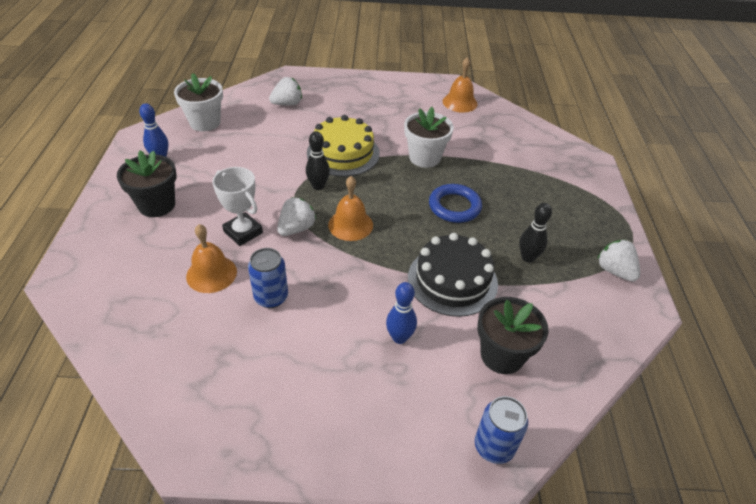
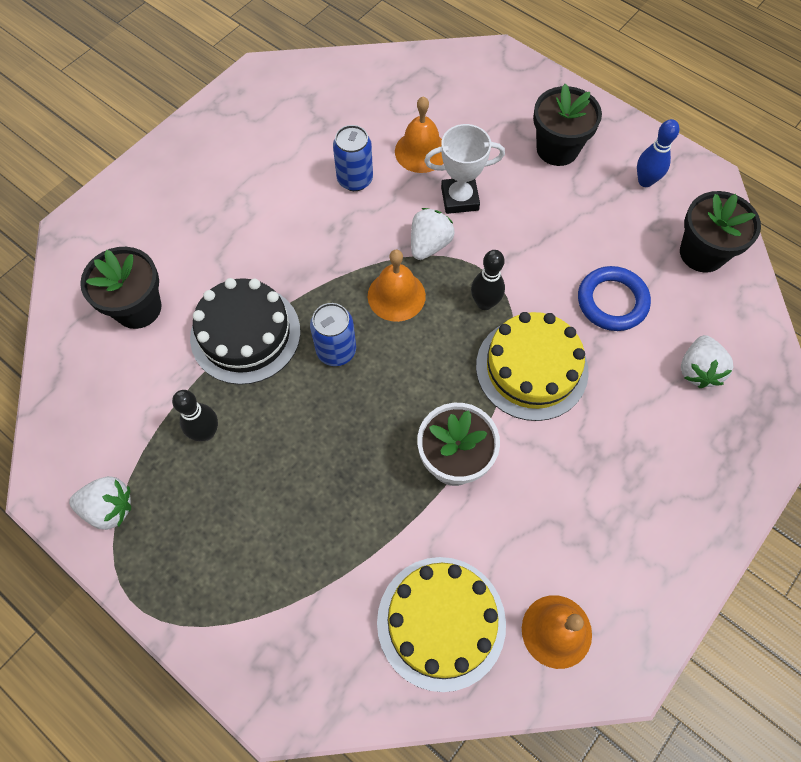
camera: 130 degrees right, 20 degrees up
(205, 122) = (702, 253): white flower pot -> black flower pot
(296, 228) = (429, 244): white strawberry -> white strawberry turned 135 degrees counterclockwise
(399, 337) = (227, 245): blue bowling pin -> none
(454, 206) = (340, 422): blue ring -> blue ring (612, 301)
(494, 446) = (84, 240): blue can -> blue can (336, 351)
(498, 131) = (441, 622): none -> yellow cake

